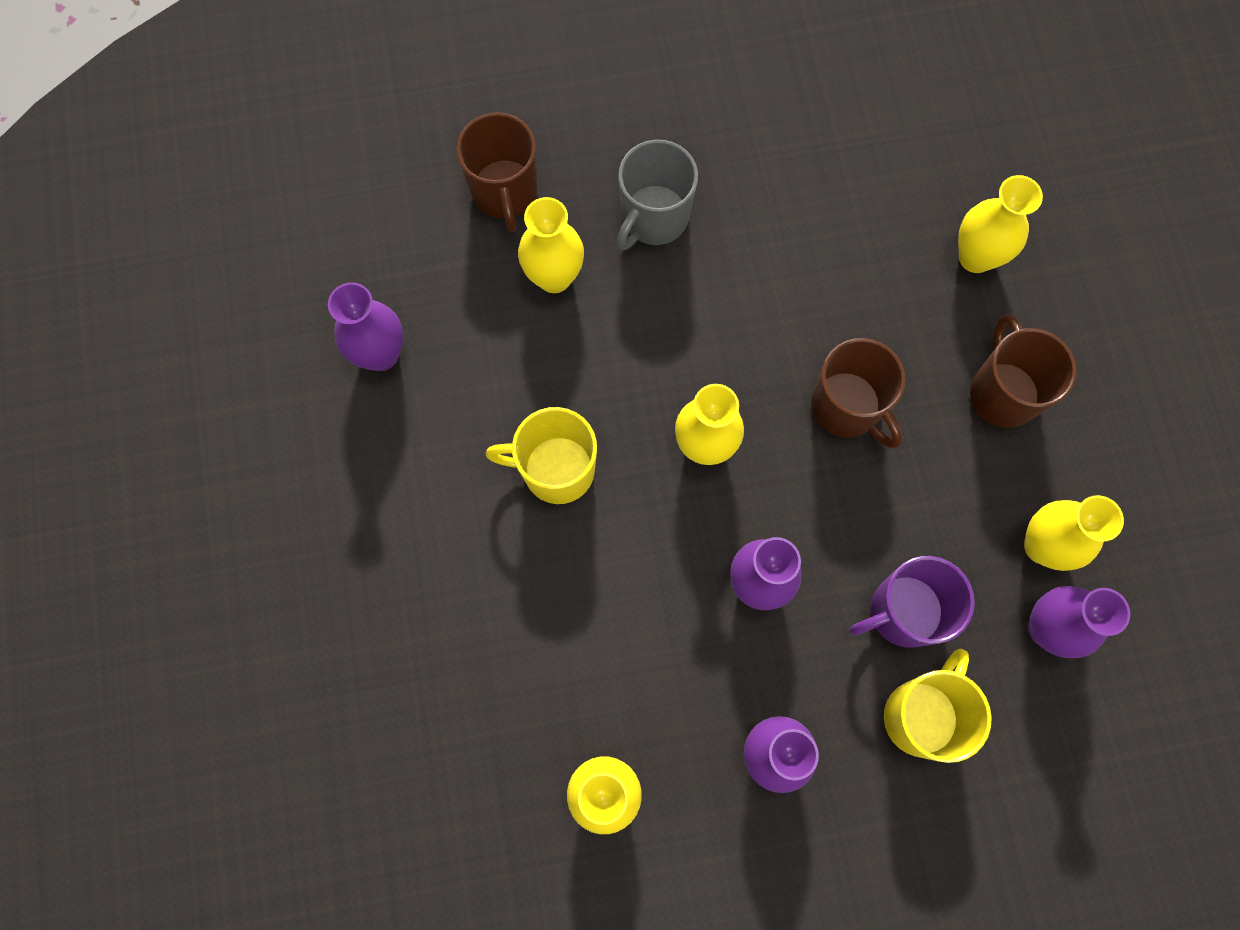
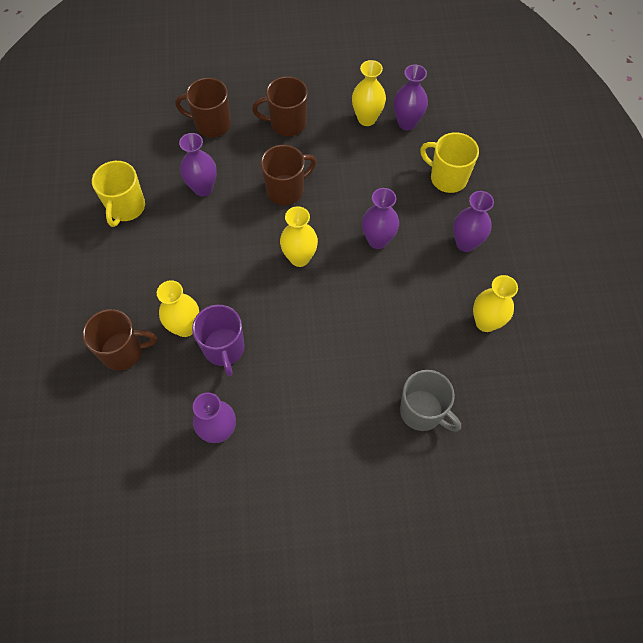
camera: 85 degrees left, 10 degrees down
(556, 470) = (305, 334): yellow mug -> yellow mug (126, 208)
(653, 218) = (158, 271): grey mug -> grey mug (422, 411)
(830, 264) = (203, 188): none -> purple vase
(903, 612) = (396, 179): purple mug -> purple mug (224, 349)
(975, 257) = (211, 124): yellow vase -> brown mug

